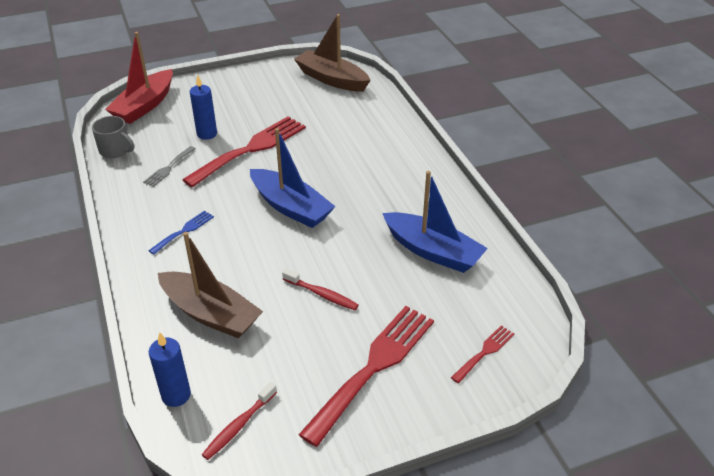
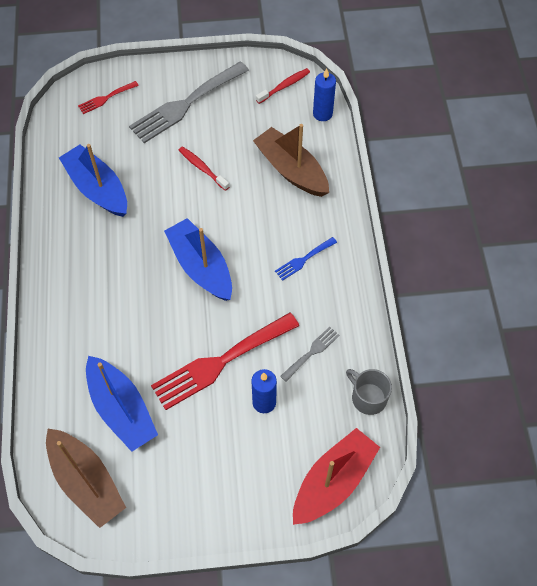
camera: 165 degrees left, 20 degrees up
(323, 113) = (121, 409): none -> blue boat
(374, 367) = (185, 104): red fork -> grey fork

